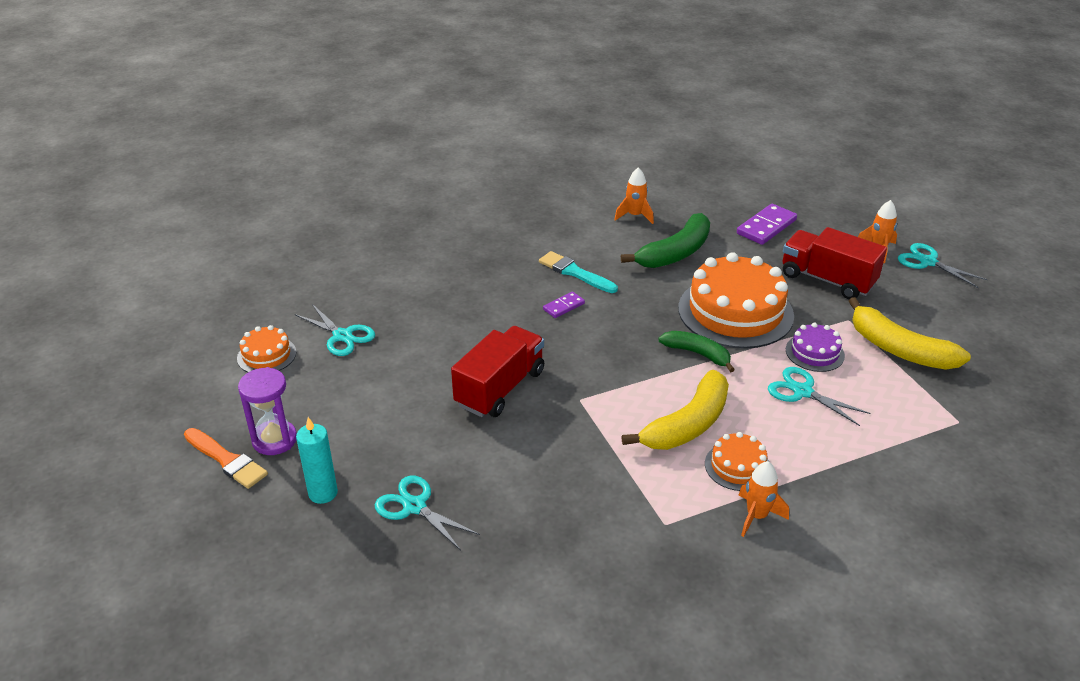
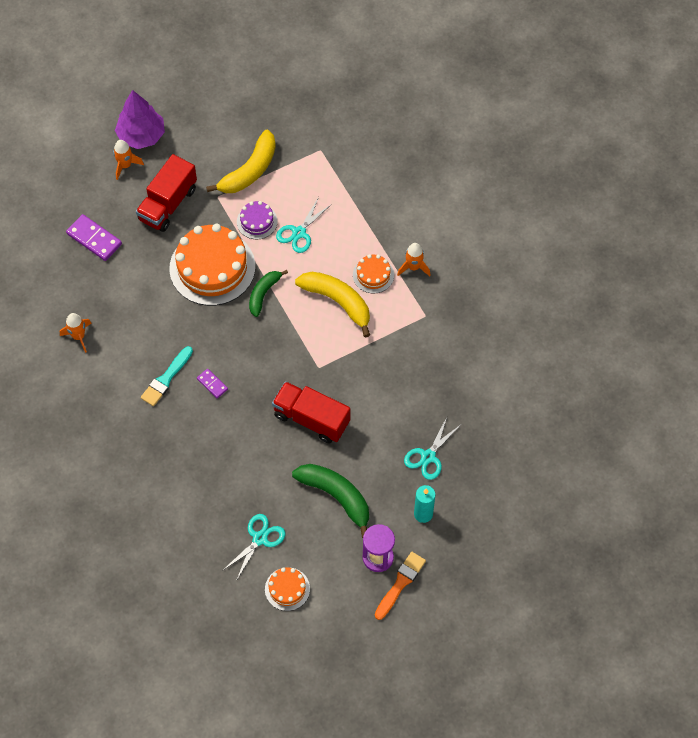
camera: 95 degrees left, 25 degrees up
(675, 253) = (135, 306): green banana -> green banana (336, 496)
(928, 262) = (141, 135): turquoise scissors -> purple tree

